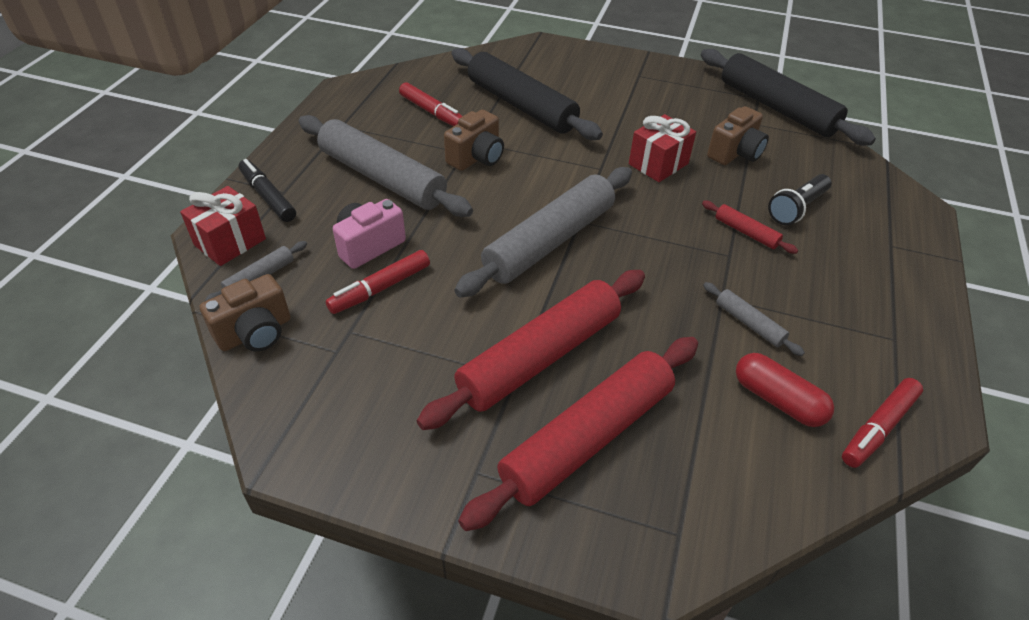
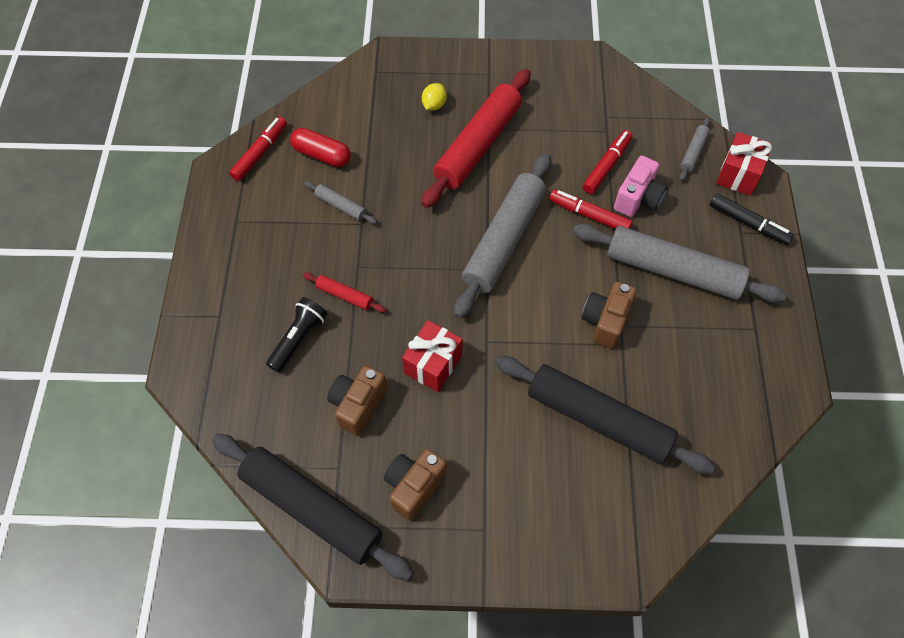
camera: 165 degrees right, 15 degrees up
(255, 333) = (663, 115): brown camera -> brown camera (414, 486)
(432, 112) = (683, 377): red marker -> red marker (589, 215)
(587, 437) = (434, 105): red rolling pin -> yellow lemon

